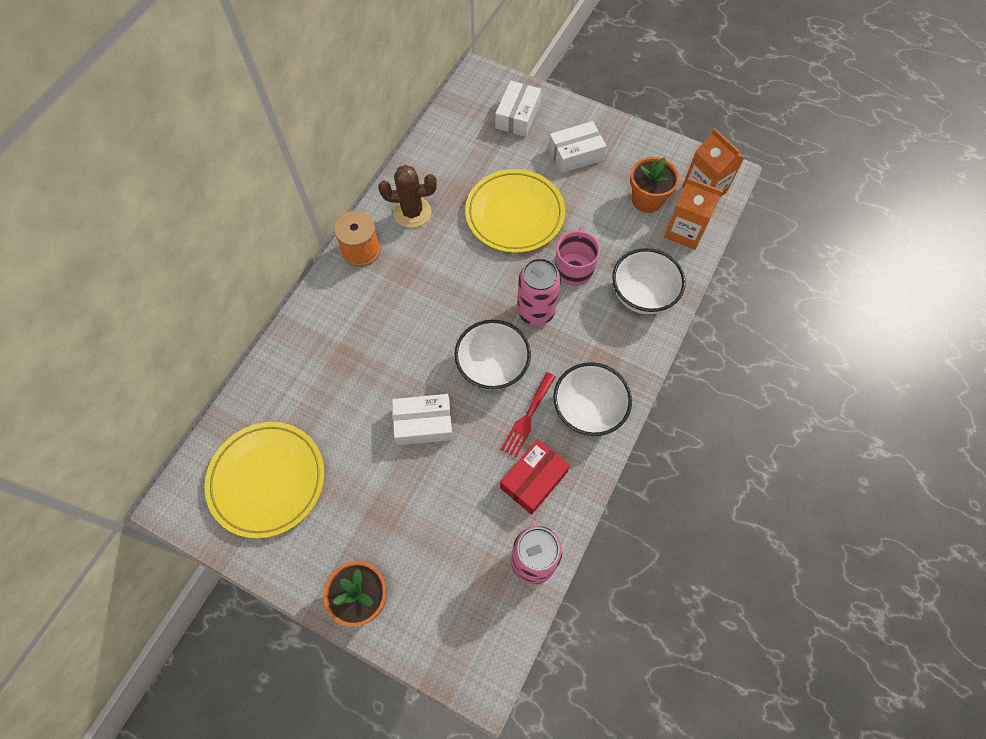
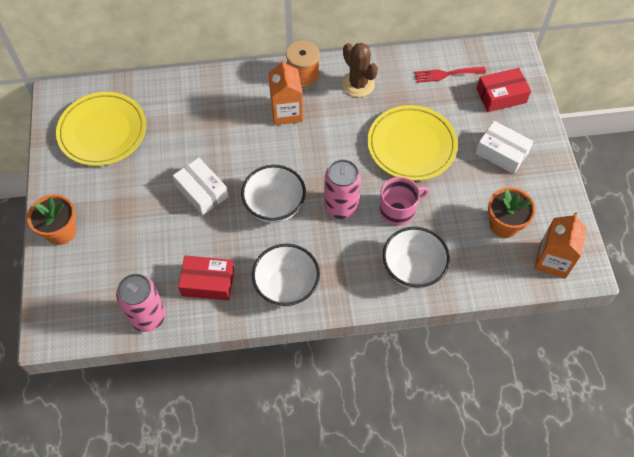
camera: 55 degrees right, 5 degrees down
(517, 116) = (501, 96): white box -> red box
(527, 417) = (252, 251): red fork -> red fork (446, 74)
(684, 231) = (498, 267): orange carton -> orange carton (286, 112)

